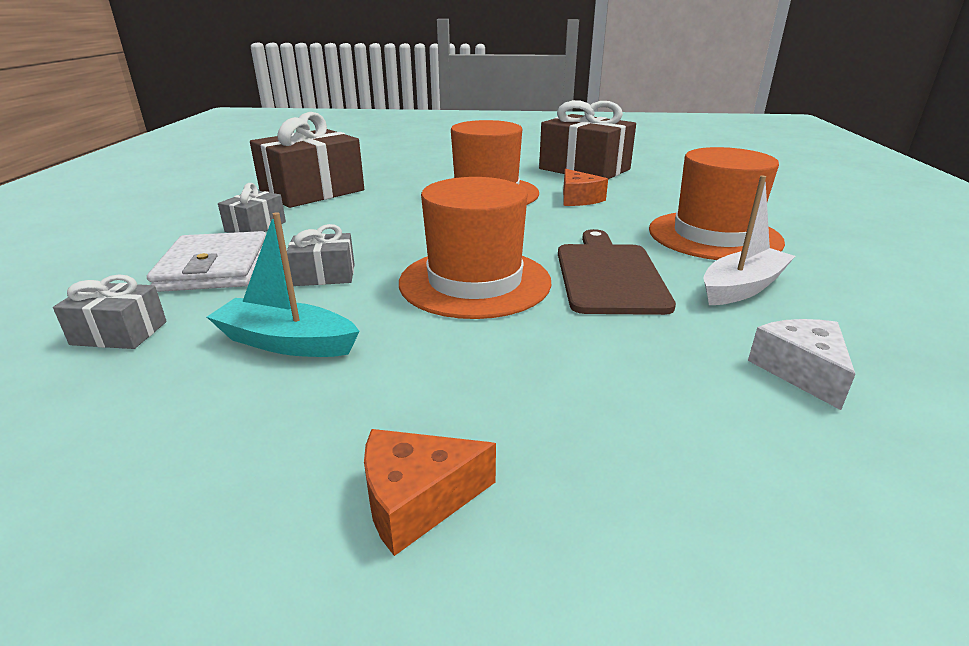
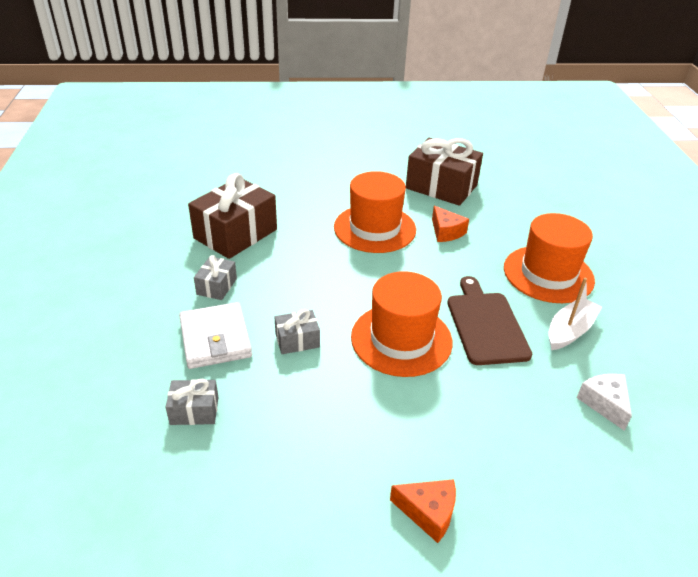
camera: 10 degrees left, 10 degrees up
(286, 342) = (306, 409): turquoise boat -> none
(417, 500) = (428, 512): orange cheese -> orange cheese turned 135 degrees counterclockwise

